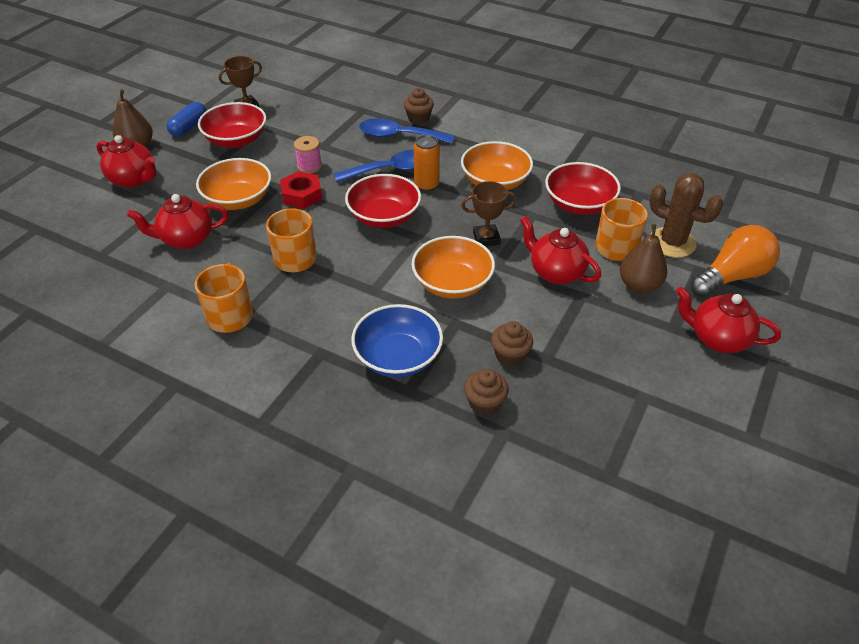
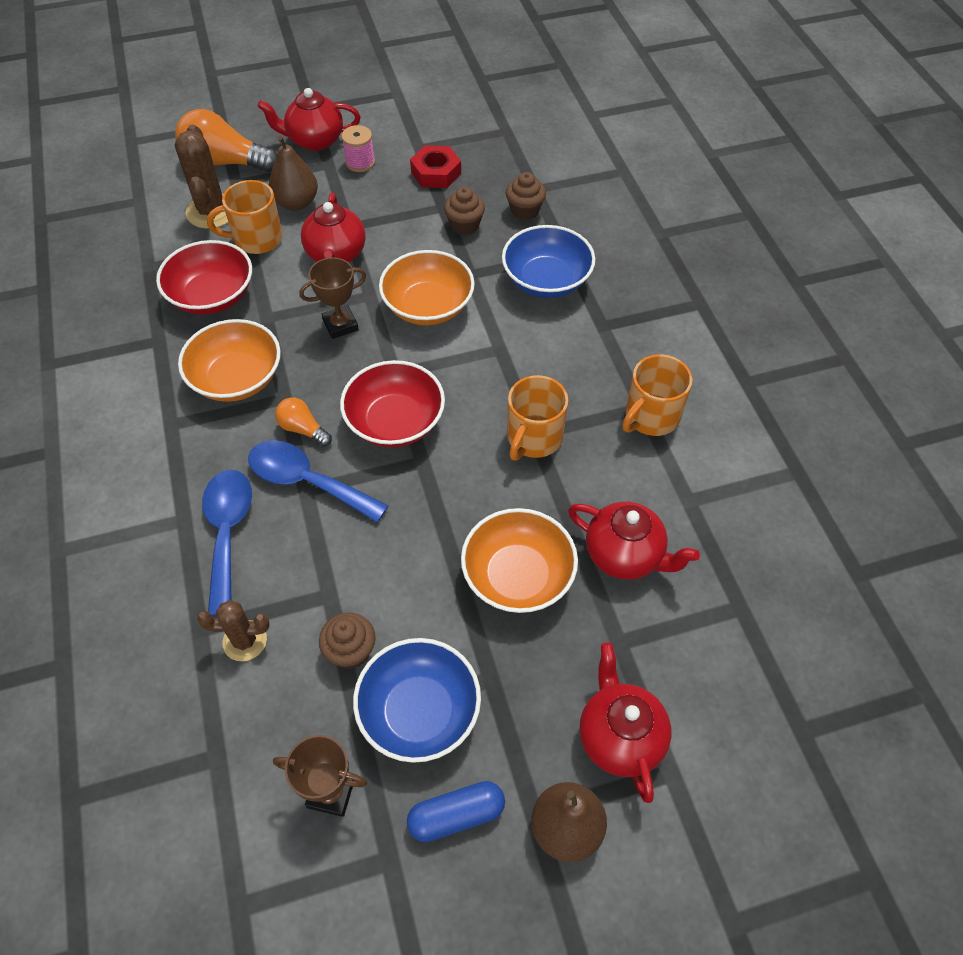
camera: 135 degrees left, 10 degrees up
(236, 140) = (419, 712): red bowl -> blue bowl
(302, 195) = (441, 523): red nut -> red nut (436, 173)
(309, 166) = (384, 567): pink spool -> pink spool (360, 162)
(338, 117) = (245, 641): none -> brown cactus
(399, 136) = (227, 533): blue spoon -> blue spoon turned 150 degrees counterclockwise
(418, 119) = (164, 545): brown cupcake -> brown cupcake (350, 651)
(426, 185) = (303, 429): orange can -> orange light bulb
(486, 238) = (340, 325): brown trophy -> brown trophy turned 60 degrees counterclockwise
(717, 339) = (315, 140): red teapot -> red teapot turned 105 degrees clockwise

